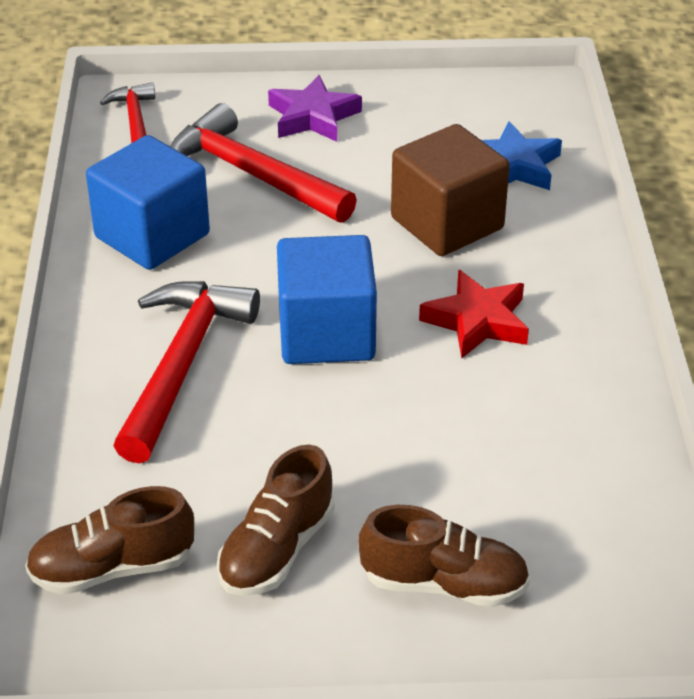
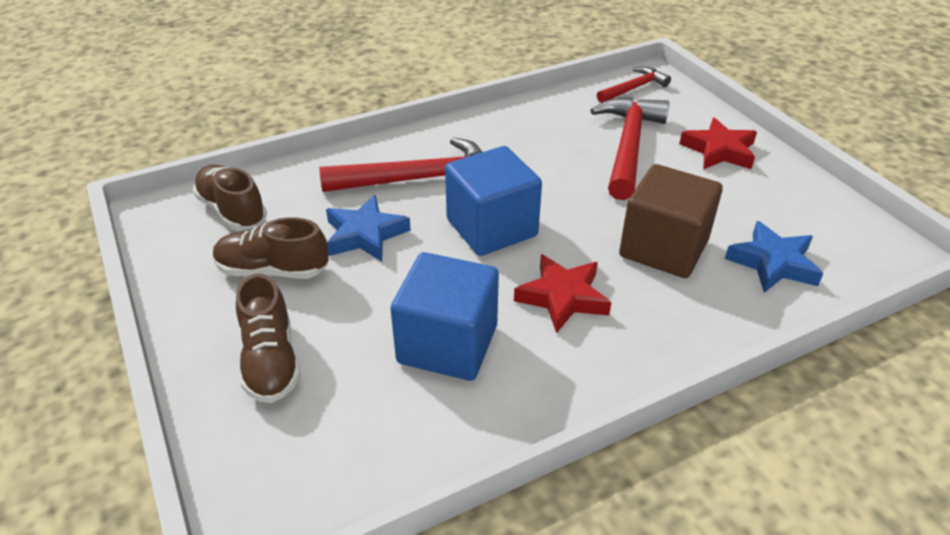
camera: 65 degrees right, 0 degrees up
(152, 236) = (530, 130): blue cube -> blue cube (447, 344)
(263, 445) = (365, 235): none -> blue star
(313, 117) = (719, 150): purple star -> red star

